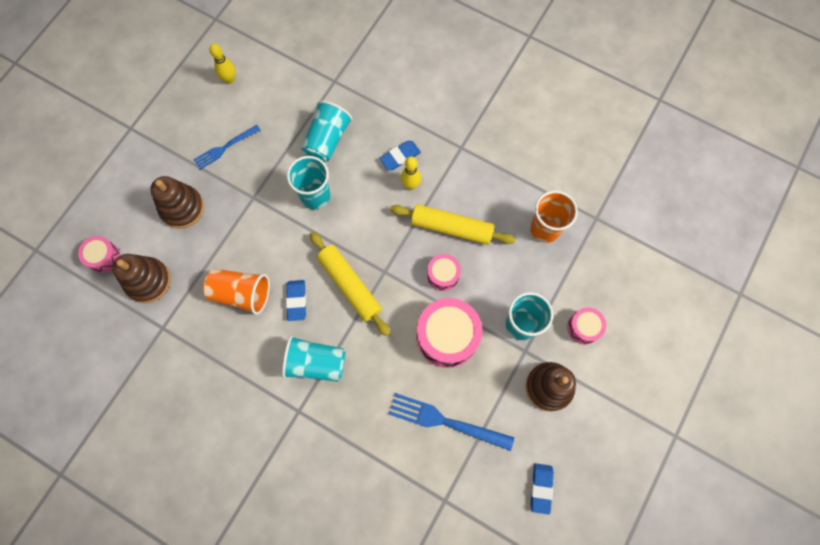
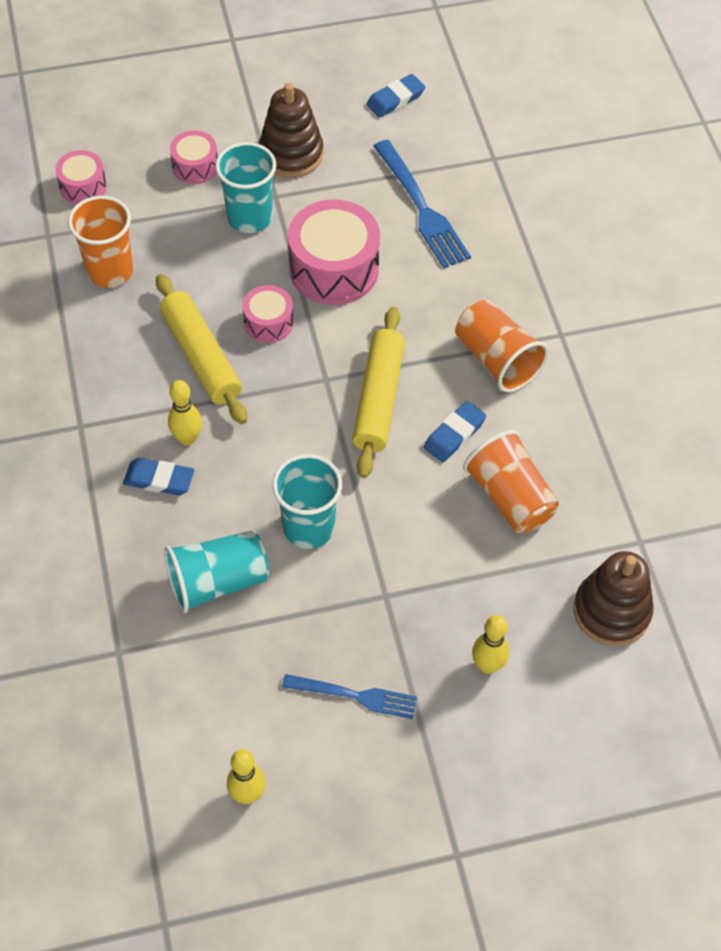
camera: 135 degrees left, 15 degrees down
(104, 257) = (645, 694): pink drum -> pink drum (83, 186)
(182, 208) = (487, 665): brown stacking toy -> yellow bowling pin
(316, 363) = (496, 359): turquoise cup -> orange cup

